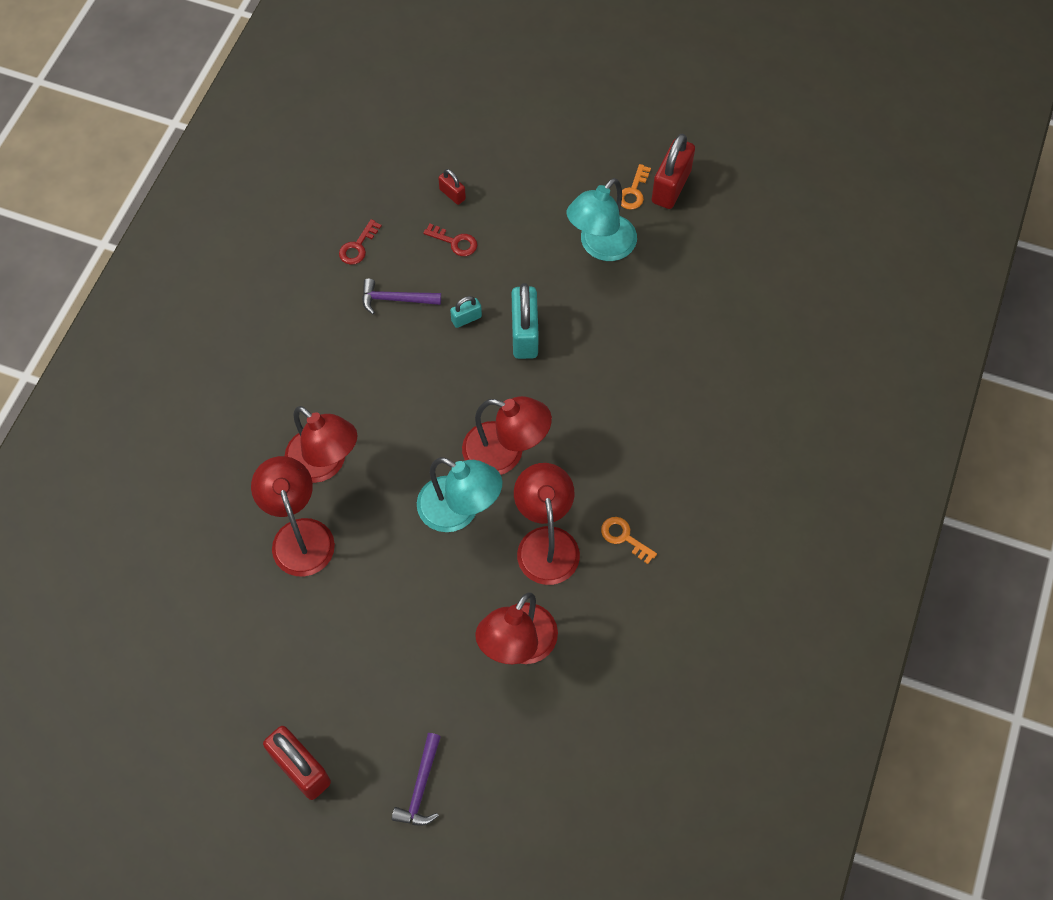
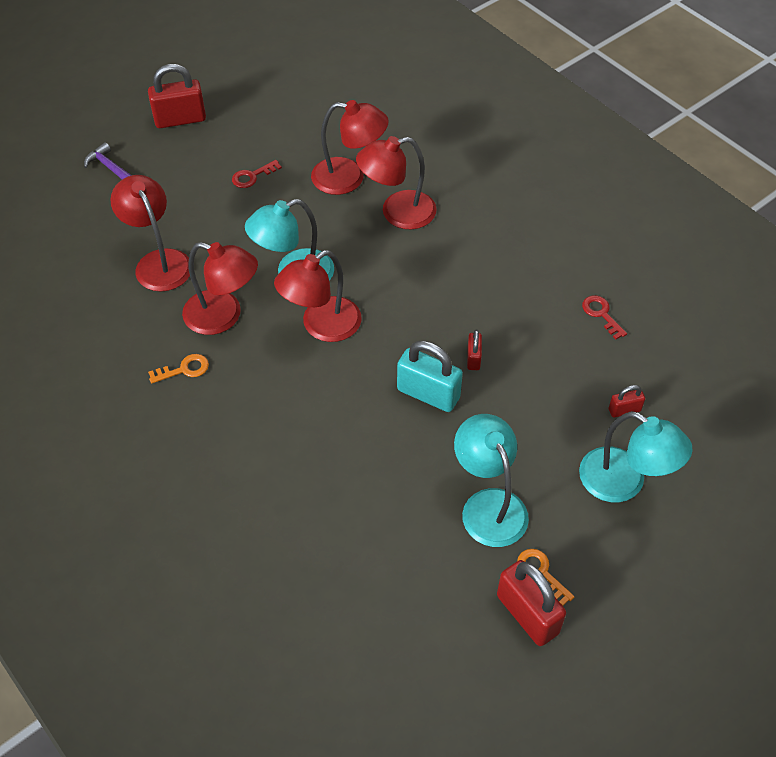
camera: 120 degrees right, 10 degrees down
(395, 299) = (526, 317): purple hammer -> none
(455, 242) = (565, 387): red key -> red key (252, 176)
(466, 318) = (473, 358): turquoise padlock -> red padlock
(522, 170) = (624, 483): none -> turquoise lamp

